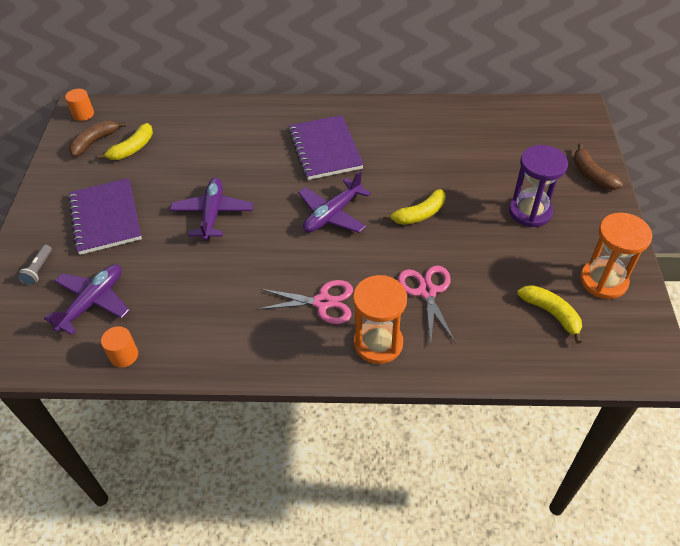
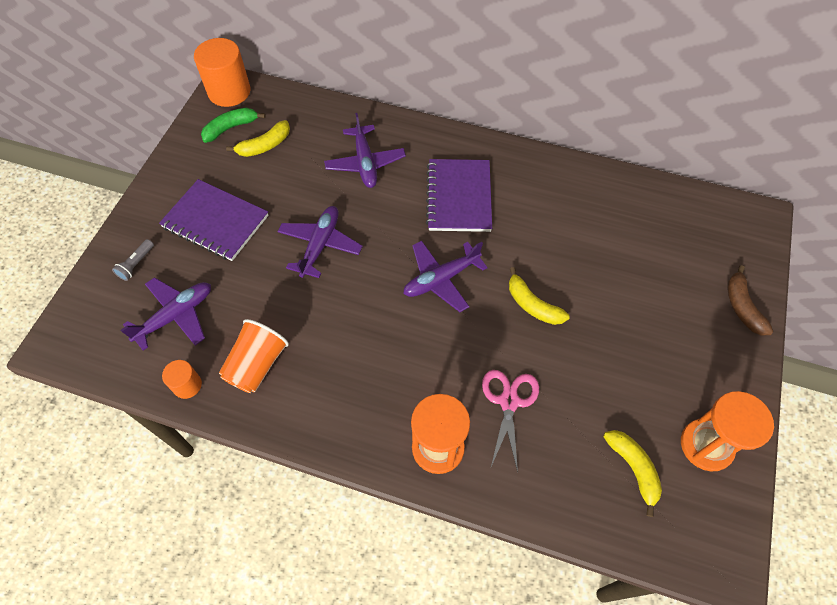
camera: 15 degrees right, 10 degrees up
(83, 114) = (229, 91): orange cylinder -> orange cylinder, size x1.93
(95, 142) = (231, 128): brown banana -> green banana
(106, 218) = (215, 221): purple notebook -> purple notebook turned 60 degrees counterclockwise
(186, 322) = (257, 365): none -> orange cup
(231, 142) = (365, 163): none -> purple plane
(323, 302) = (397, 382): pink scissors -> none
(419, 214) = (532, 305): yellow banana -> yellow banana turned 60 degrees clockwise
(530, 211) = (655, 335): purple hourglass -> none

